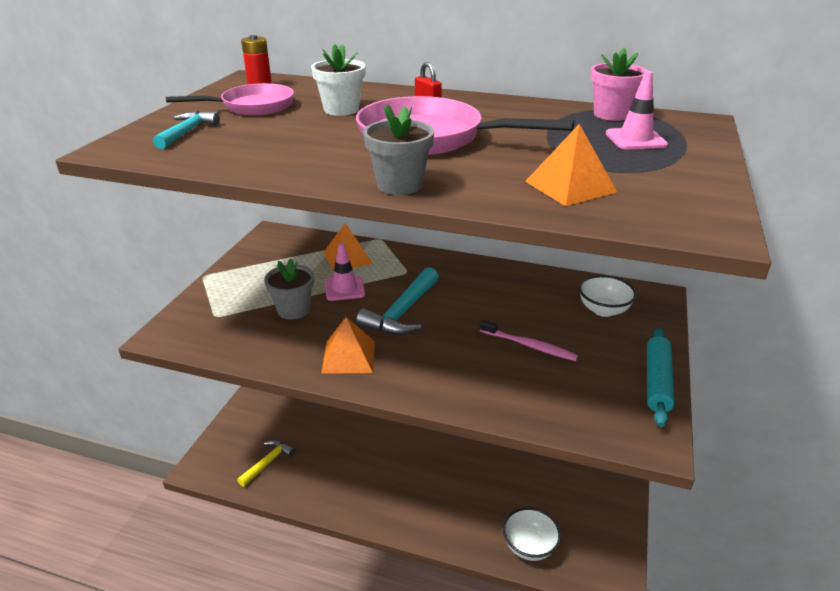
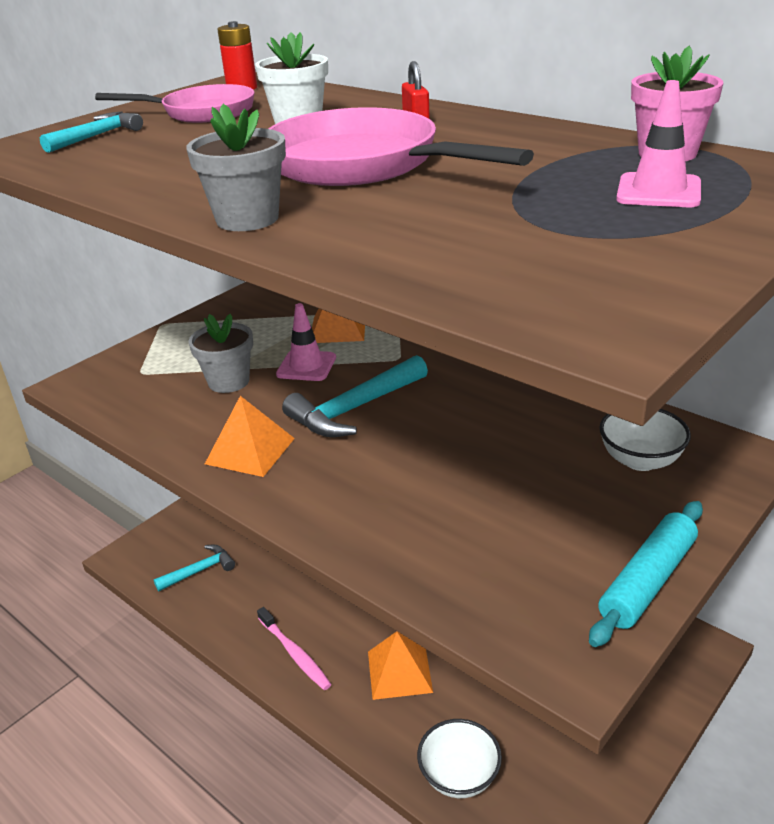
camera: 25 degrees right, 0 degrees up
(268, 462) = (200, 570): yellow hammer -> turquoise hammer
(529, 345) = (491, 486): pink toothbrush -> pink toothbrush (294, 653)
(570, 186) = (469, 246): orange pyramid -> orange pyramid (399, 671)

